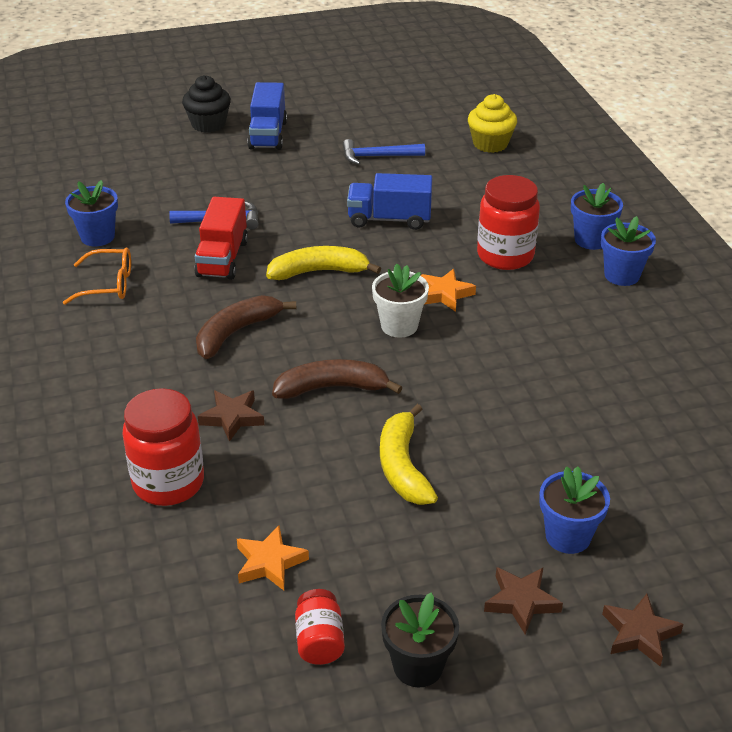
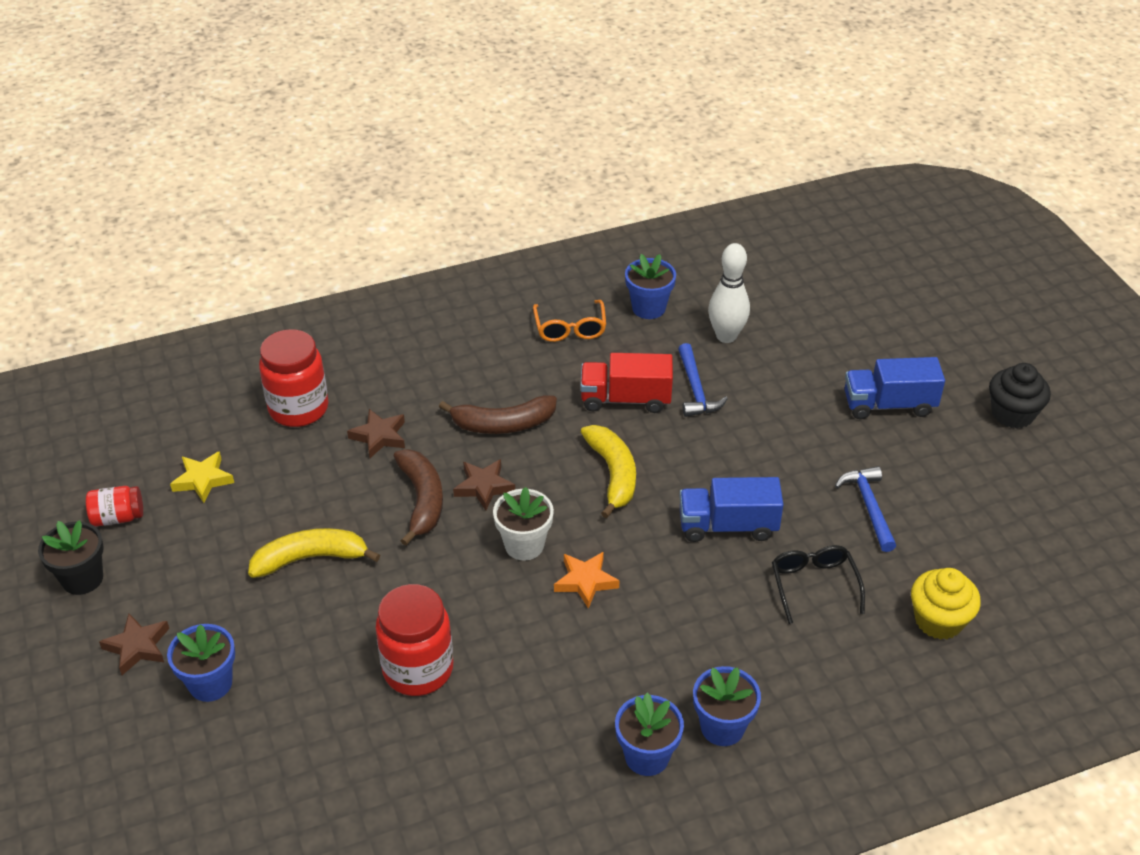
camera: 85 degrees right, 5 degrees up
(156, 199) = (726, 336): none -> white bowling pin
(208, 124) = (897, 353): black cupcake -> black cupcake (1012, 414)
(236, 332) = (503, 424): brown banana -> brown banana turned 135 degrees clockwise
(270, 562) = (203, 480): orange star -> yellow star
(389, 219) = (728, 526): blue truck -> blue truck turned 90 degrees counterclockwise
(455, 188) = (813, 585): none -> black glasses
(505, 256) = (670, 636): red jar -> red jar (418, 669)
(639, 633) = (88, 733): brown star -> brown star (484, 487)

